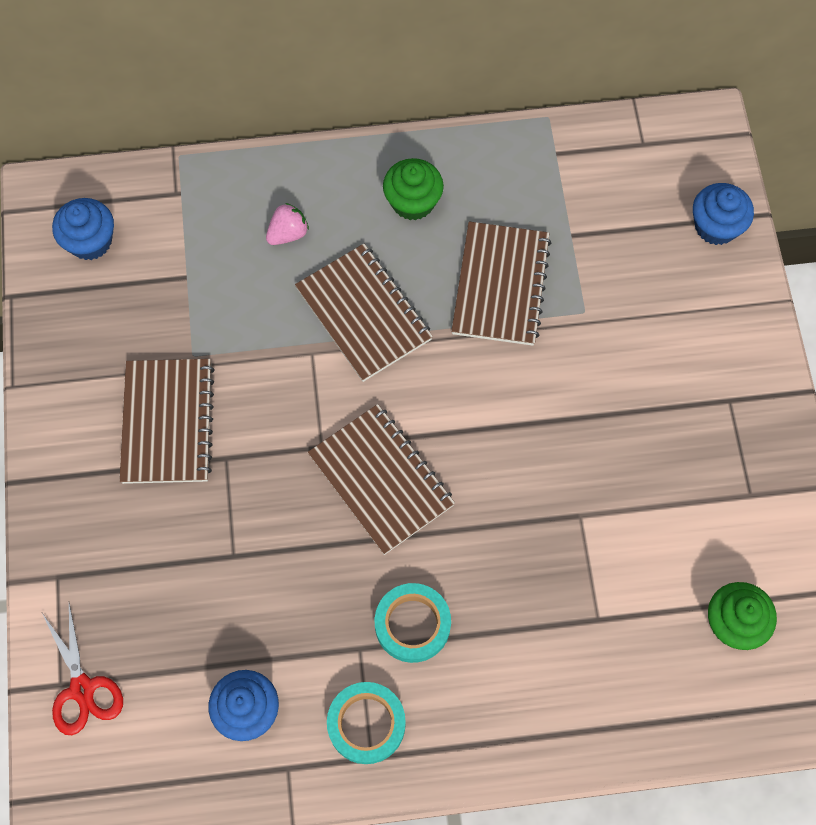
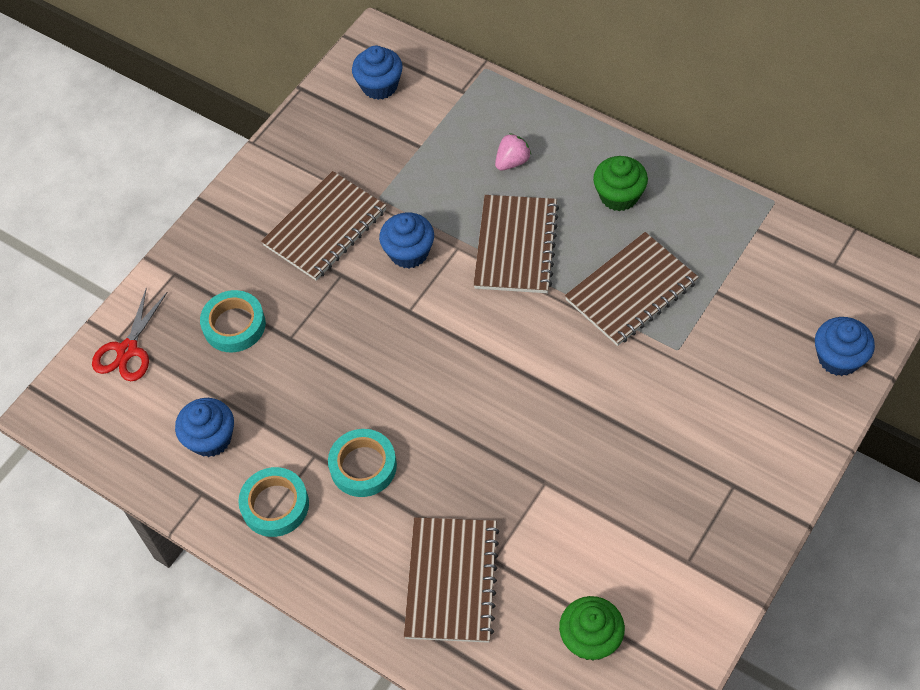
camera: 45 degrees right, 10 degrees down
(167, 583) = (234, 325): none -> turquoise tape
(270, 390) = (409, 252): none -> blue cupcake
(288, 233) = (512, 162): pink strawberry -> pink strawberry turned 45 degrees counterclockwise
(381, 480) = (428, 359): brown notebook -> brown notebook (452, 581)

